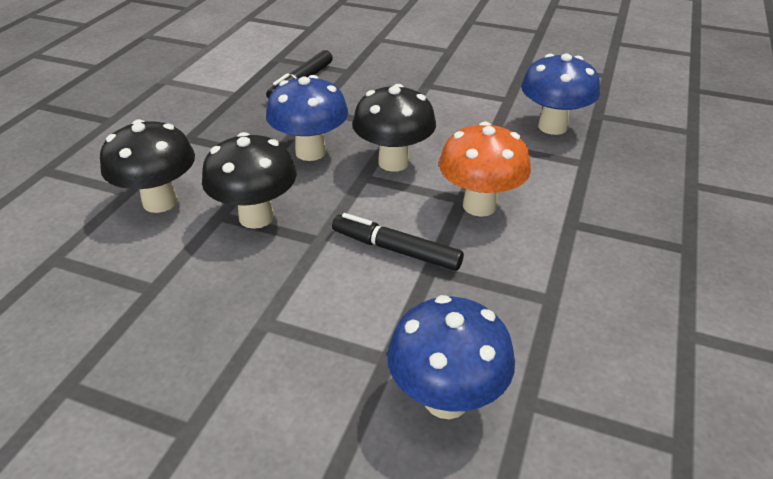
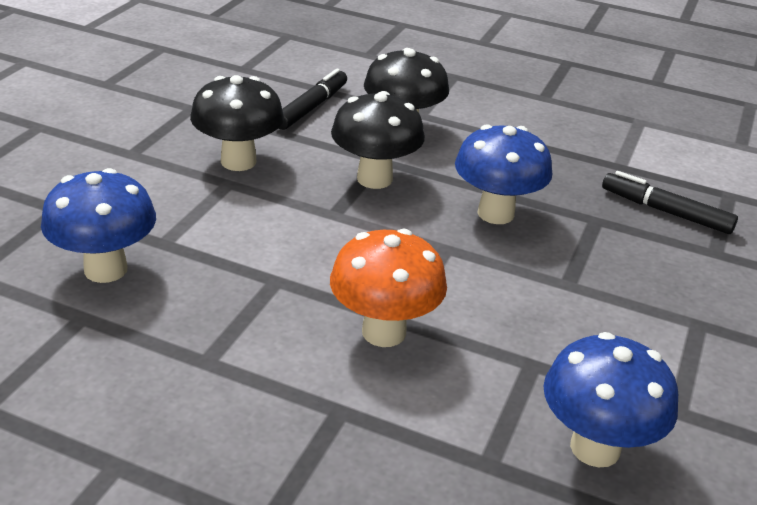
camera: 90 degrees right, 5 degrees down
(393, 162) = (478, 272): black mushroom -> black mushroom (238, 161)
(396, 249) = (310, 260): black marker -> black marker (311, 107)

